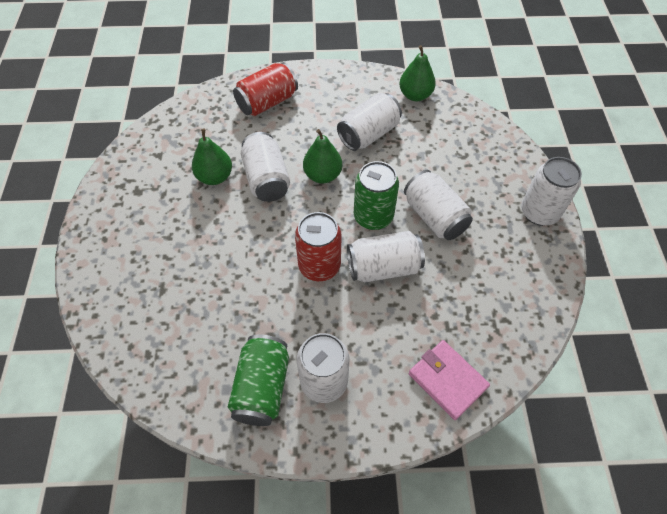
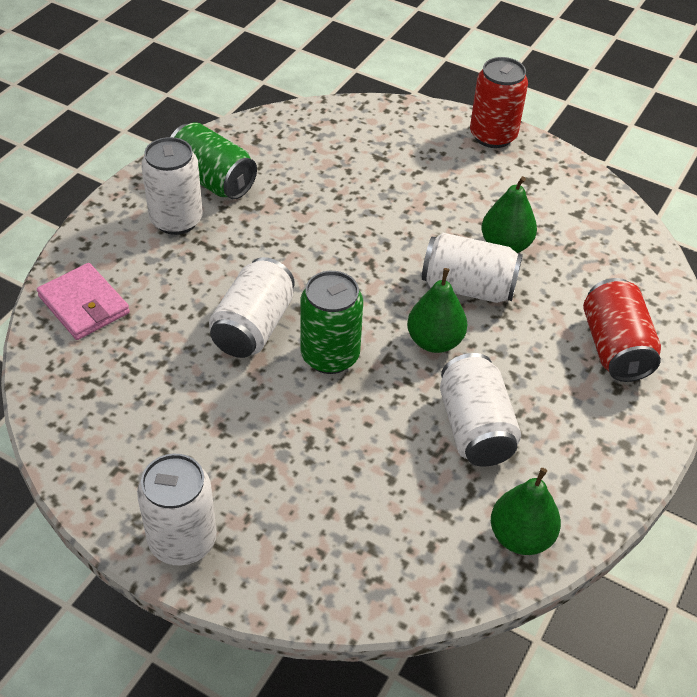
camera: 120 degrees right, 10 degrees down
(319, 266) = (304, 275): red can -> red can (493, 136)
(434, 216) = (278, 416): white can -> none
(447, 380) = (84, 305): pink wallet -> pink wallet turned 60 degrees clockwise

